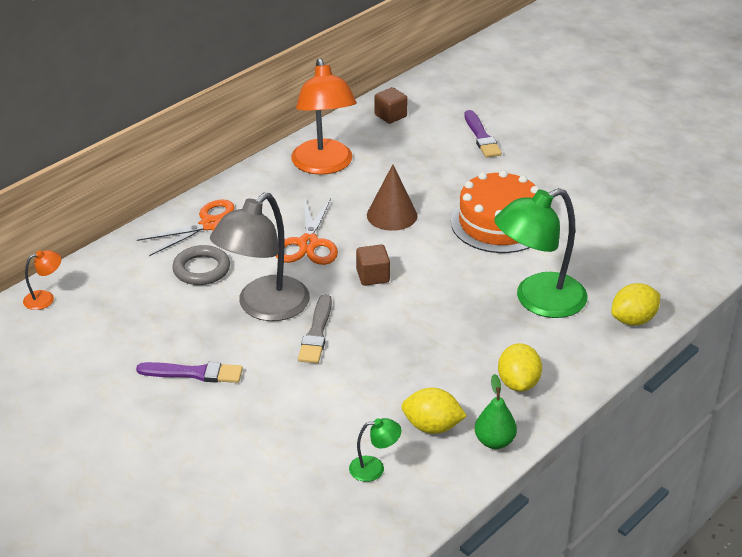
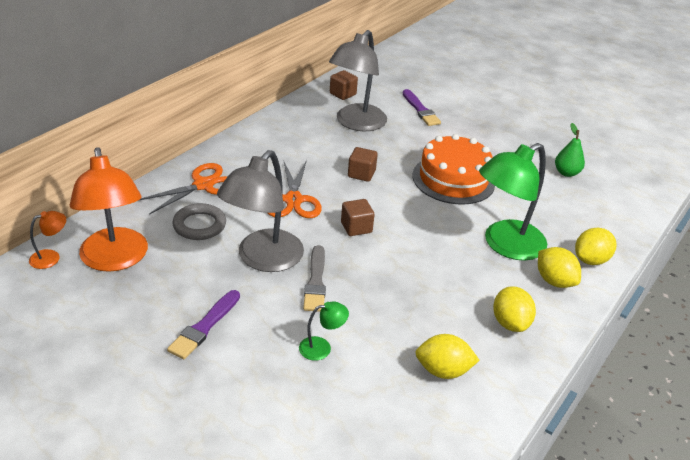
camera: 10 degrees left, 0 degrees up
(194, 373) = (204, 326): purple brush -> purple brush turned 120 degrees clockwise
(324, 165) = (295, 134): orange lamp -> orange lamp (115, 260)
(374, 468) = (398, 418): green lamp -> green lamp (322, 347)
(392, 215) = (361, 174): brown cone -> brown cube
(399, 153) = (356, 123): none -> grey lamp
(494, 441) = (504, 383): green pear -> green pear (566, 173)
(582, 341) = (554, 281): none -> yellow lemon

